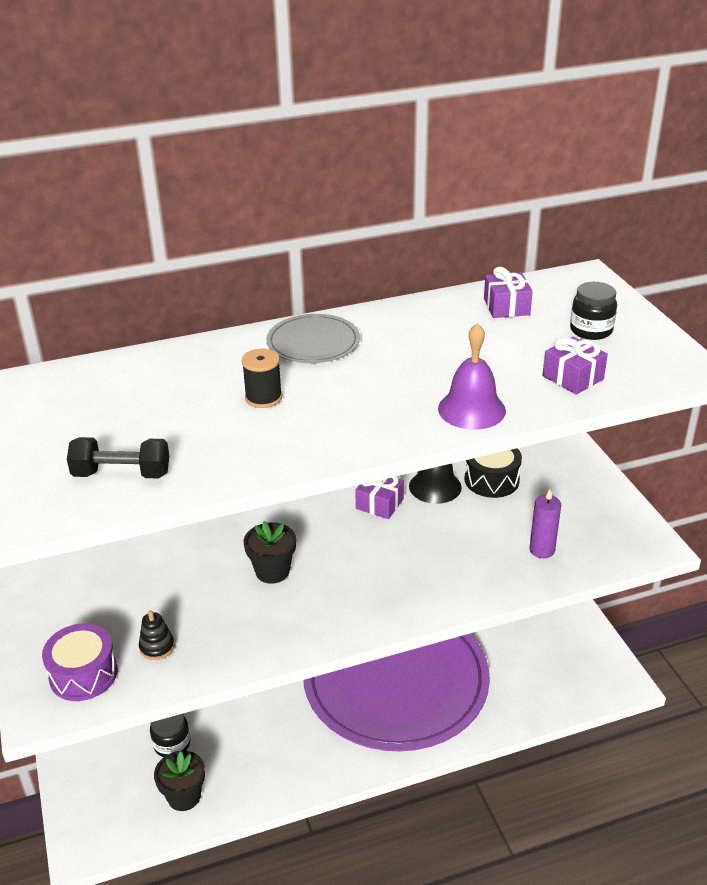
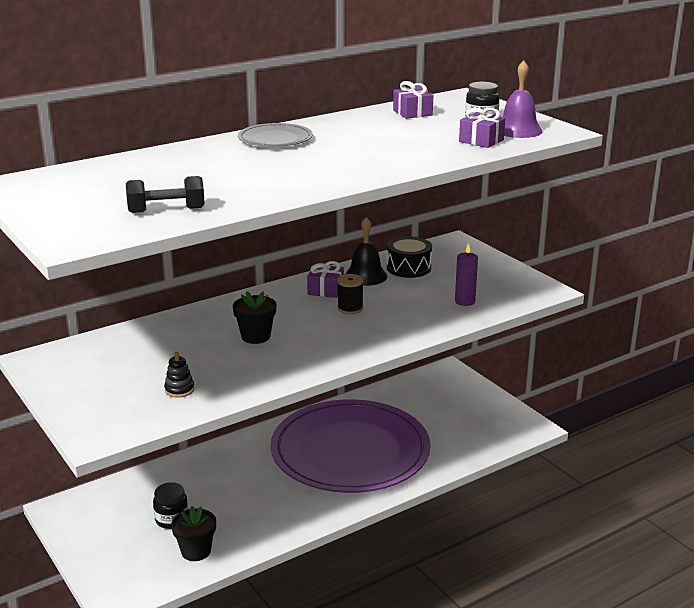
camera: 15 degrees left, 10 degrees down
(83, 674) = (123, 412): purple drum -> none
(263, 398) = (254, 167): black spool -> black spool (350, 308)
(471, 409) = (417, 160): purple bell -> purple bell (518, 130)

